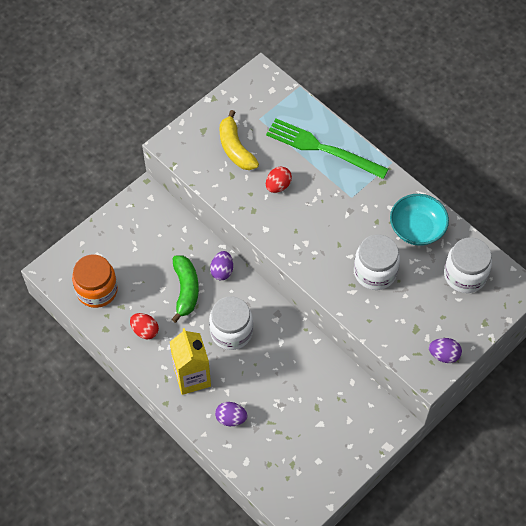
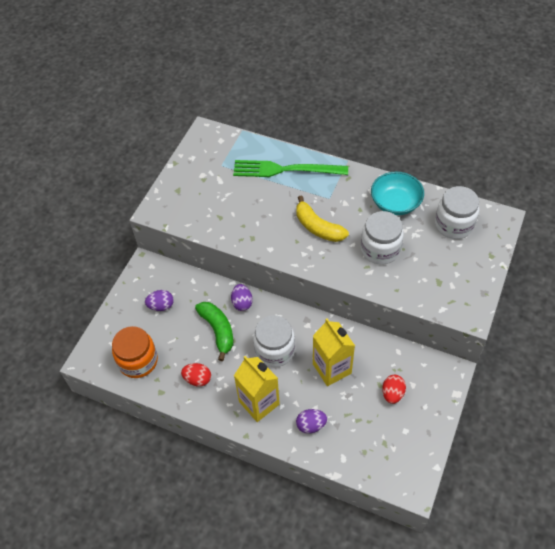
camera: 20 degrees left, 5 degrees down
(235, 148) = (212, 194): yellow banana -> yellow banana (318, 227)
(278, 186) = (263, 211): red egg -> red egg (392, 393)
(278, 372) = (332, 368): none -> yellow carton
(444, 355) = (473, 294): purple egg -> purple egg (161, 306)

